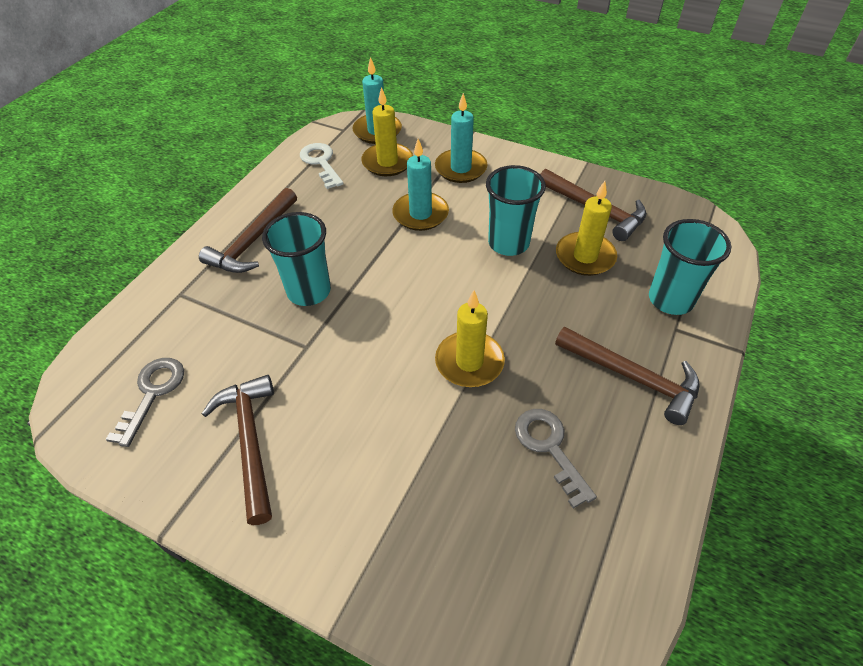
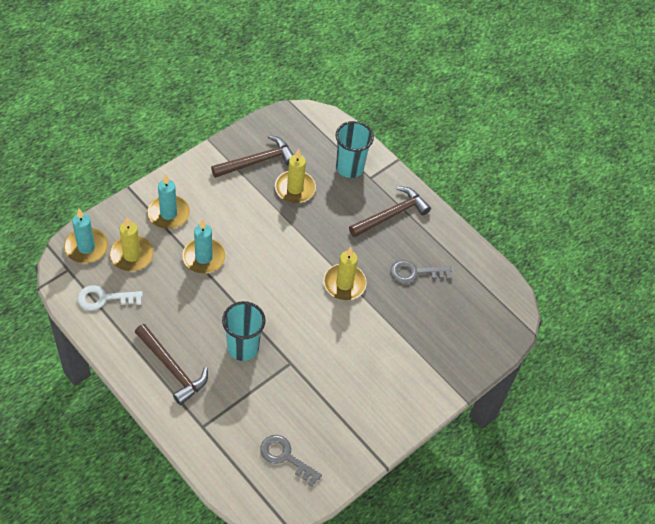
camera: 75 degrees left, 5 degrees up
(250, 441) = (346, 410): brown hammer -> none
(508, 243) = (261, 221): turquoise cup -> none

